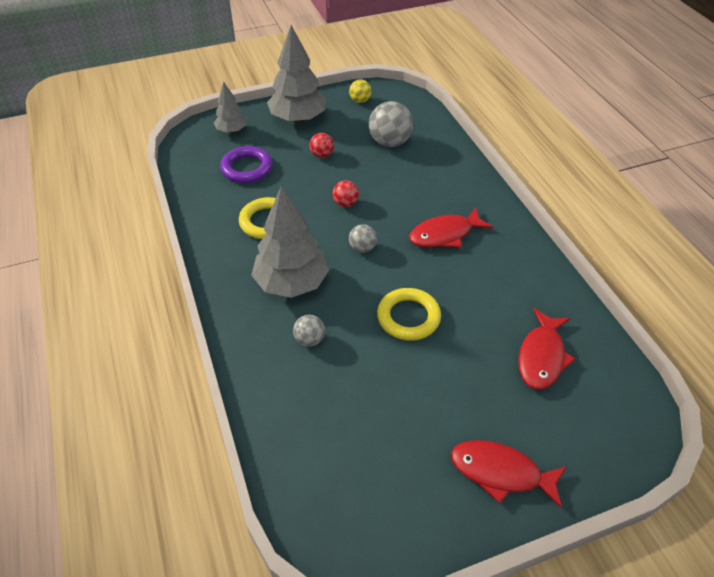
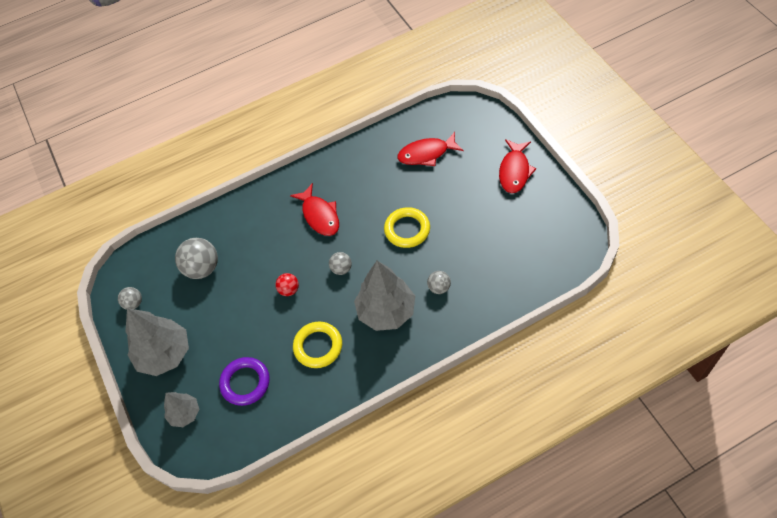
camera: 90 degrees left, 10 degrees up
(322, 155) = (222, 321): red ball -> none
(360, 100) = (133, 303): yellow ball -> grey ball
(542, 356) = (426, 154): red fish -> red fish turned 150 degrees clockwise

